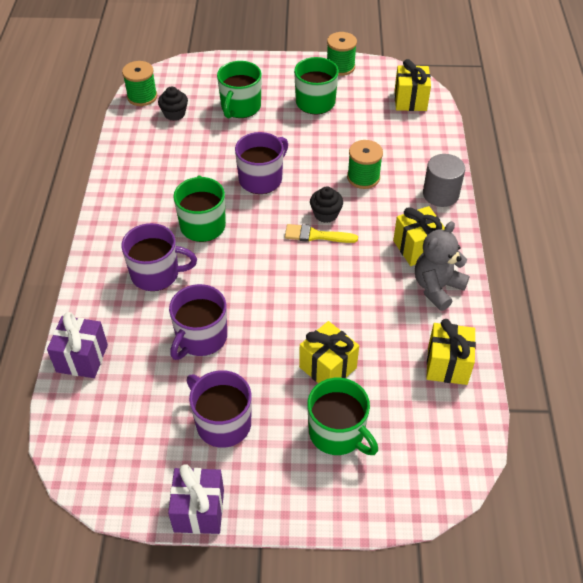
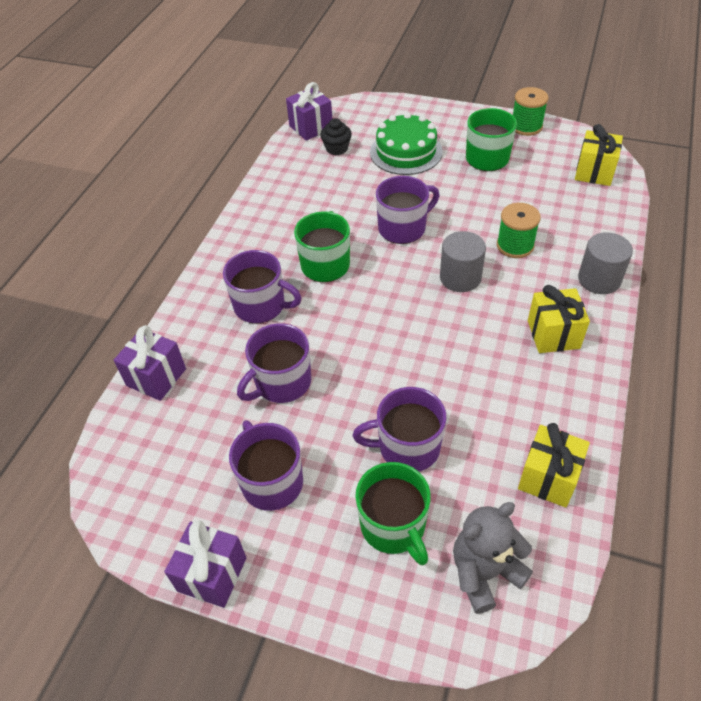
camera: 20 degrees right, 0 degrees up
(142, 97) = (311, 127): green spool -> purple gift
(240, 107) = (406, 152): green mug -> green cake
(316, 235) = (442, 298): yellow brush -> none
(325, 214) = (460, 277): black cupcake -> grey cylinder
(328, 367) = (407, 447): yellow gift -> purple mug
(437, 288) = (563, 384): grey teddy bear -> grey teddy bear (485, 572)

